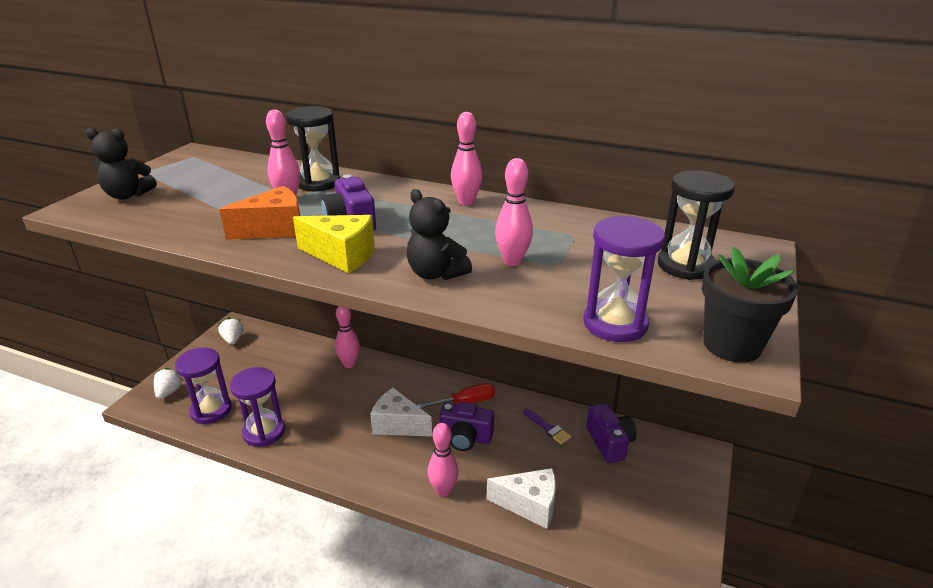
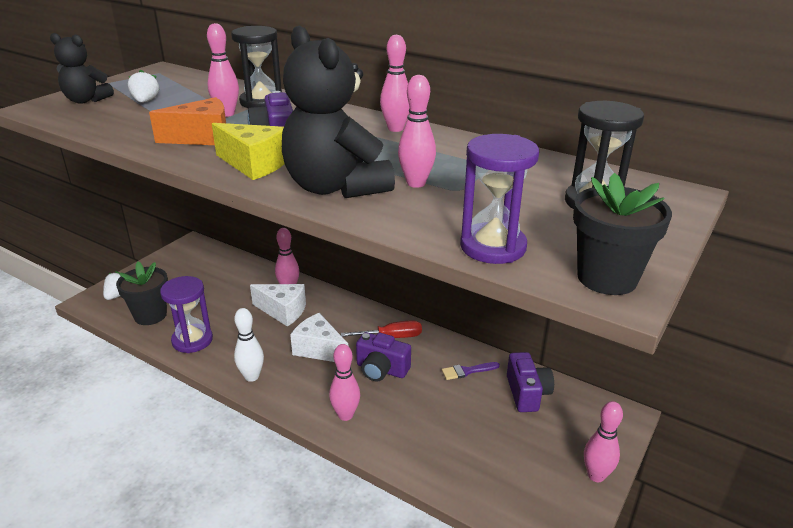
camera: 10 degrees right, 0 degrees up
(211, 410) = (150, 315): purple hourglass -> black flower pot
(233, 340) = (187, 256): white strawberry -> white strawberry (145, 101)
(337, 463) = (252, 376): none -> white bowling pin
(436, 273) = (335, 187): black teddy bear -> black teddy bear, size x1.73
(529, 505) = (427, 440): white cheese -> white cheese (283, 311)
(548, 428) = (467, 371): purple brush -> purple brush turned 105 degrees clockwise
(694, 516) = (596, 475): none -> pink bowling pin

